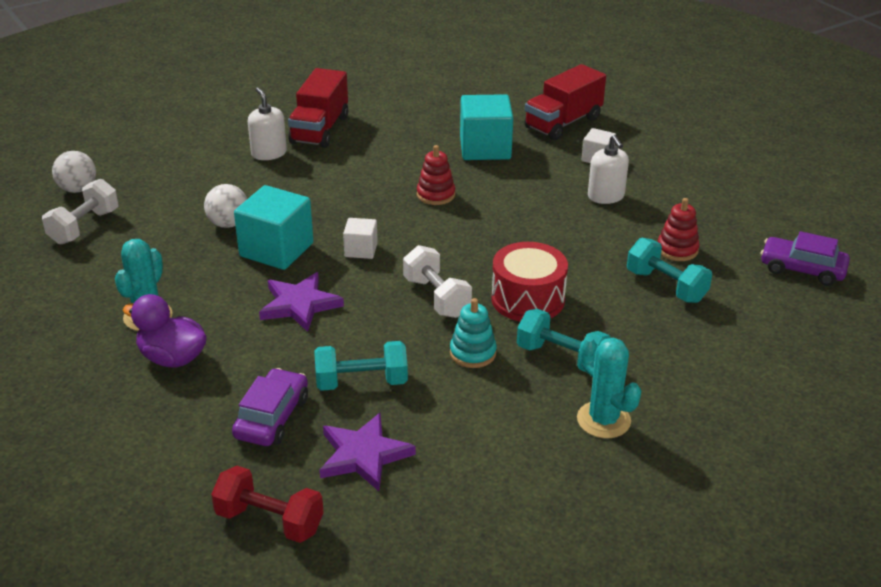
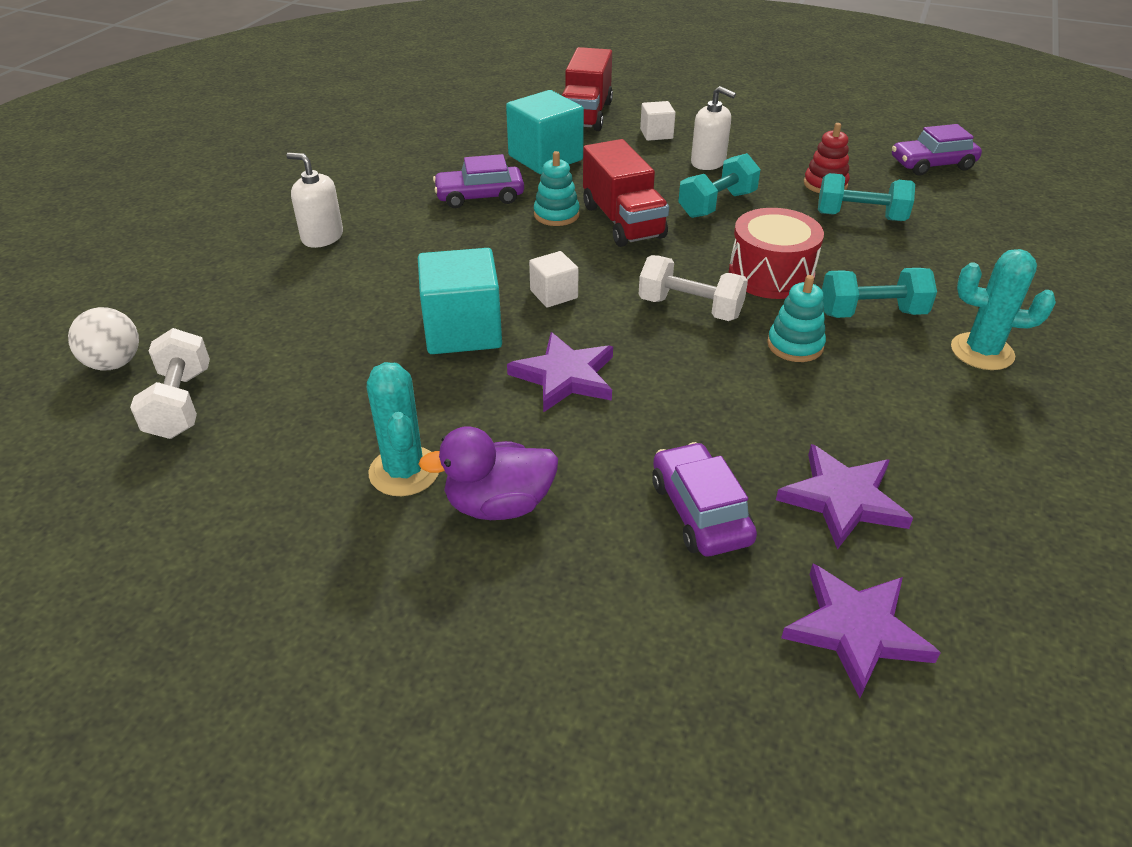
camera: 35 degrees left, 5 degrees up
(228, 224) = (370, 326): white ball -> none
(269, 521) = (856, 630): red dumbbell -> purple star
(320, 129) = (350, 195): red truck -> red truck (622, 221)
(361, 382) = (736, 425): turquoise dumbbell -> turquoise dumbbell (717, 205)
(401, 161) = (480, 196): none -> purple car
(436, 195) = (556, 215): red stacking toy -> turquoise stacking toy

